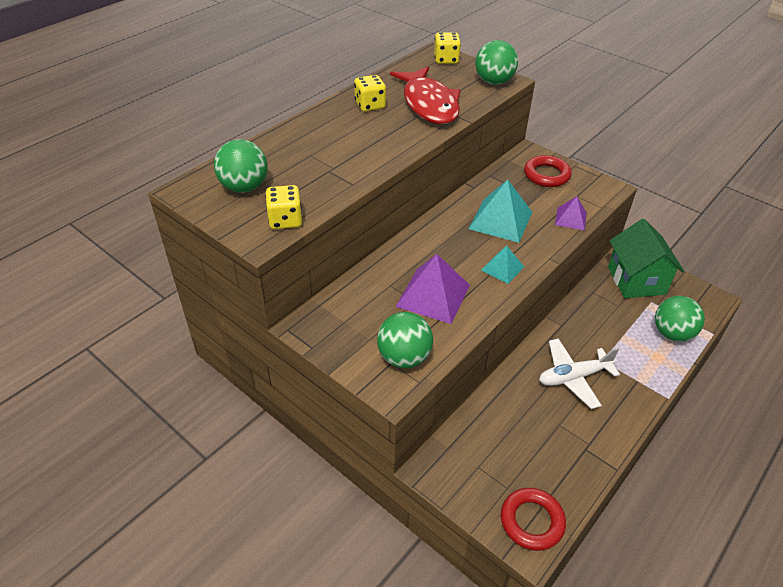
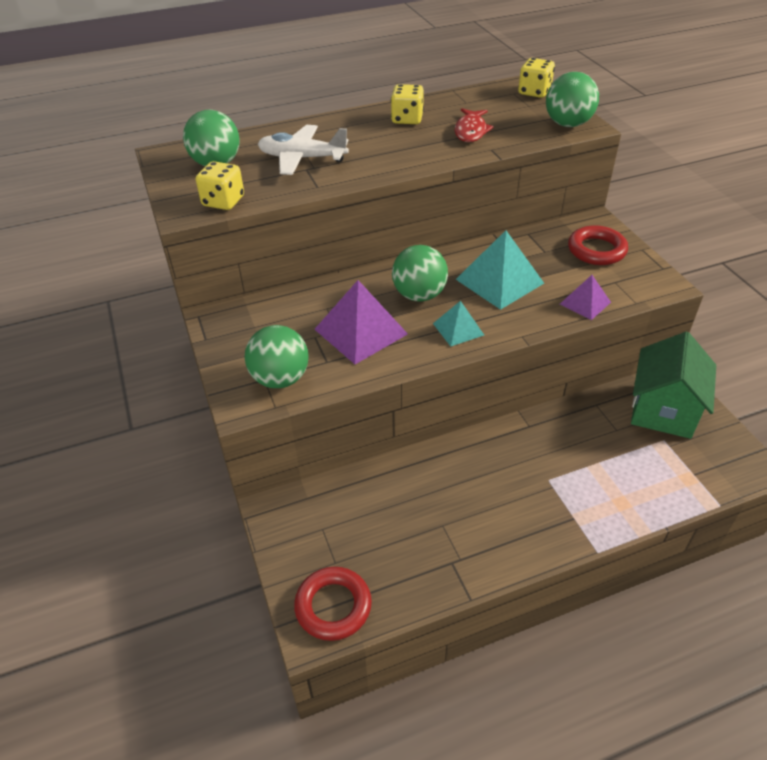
camera: 30 degrees right, 0 degrees up
(429, 104) = (471, 131): red fish -> red fish, size x0.54
(573, 377) = (498, 484): white plane -> white plane (302, 158)
(672, 333) = (662, 484): green ball -> green ball (419, 295)

